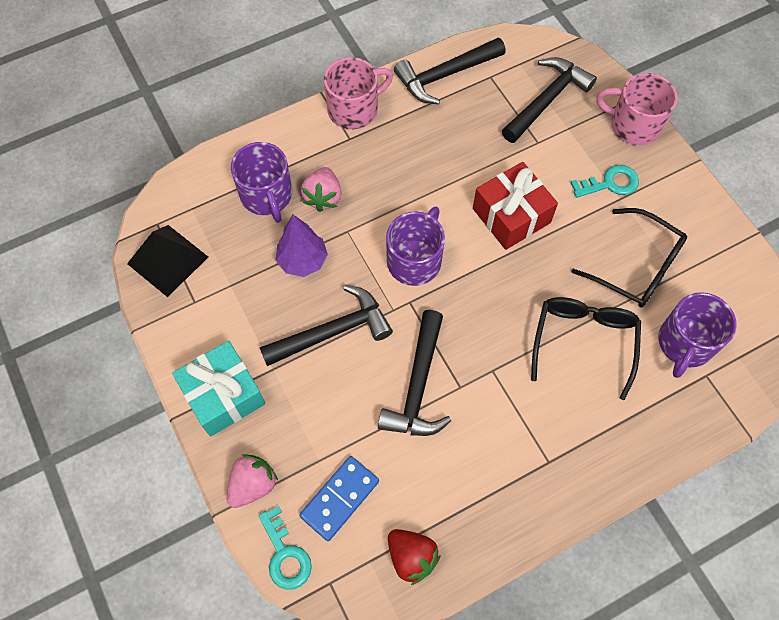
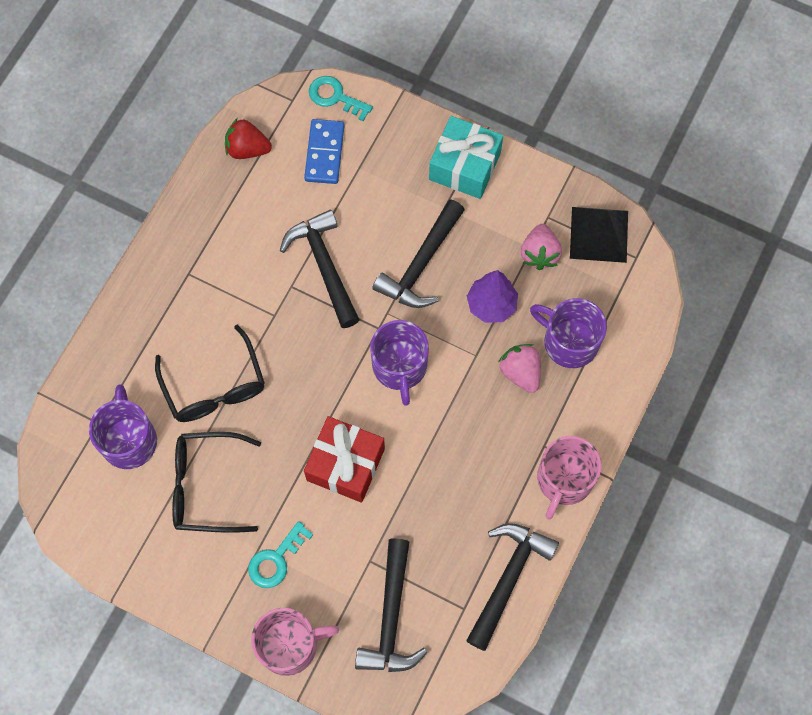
camera: 145 degrees right, 5 degrees up
(253, 485) = (393, 123): pink strawberry -> pink strawberry (539, 254)

